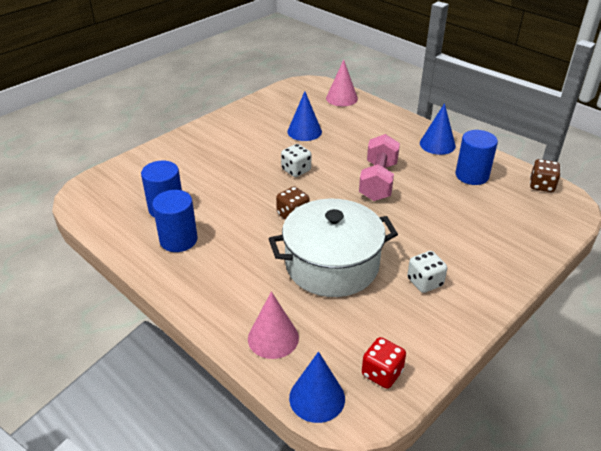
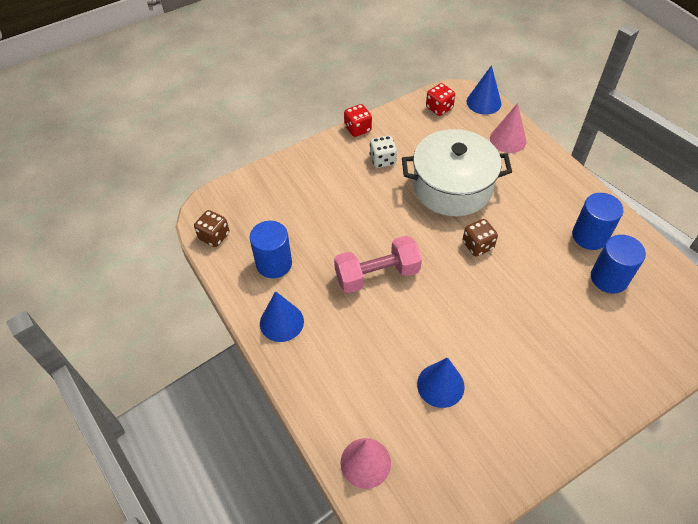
camera: 165 degrees left, 15 degrees up
(296, 170) = (464, 310): white dice -> none
(378, 181) = (377, 275): pink dumbbell -> pink dumbbell turned 45 degrees clockwise
(478, 318) = (357, 129): none -> red dice

